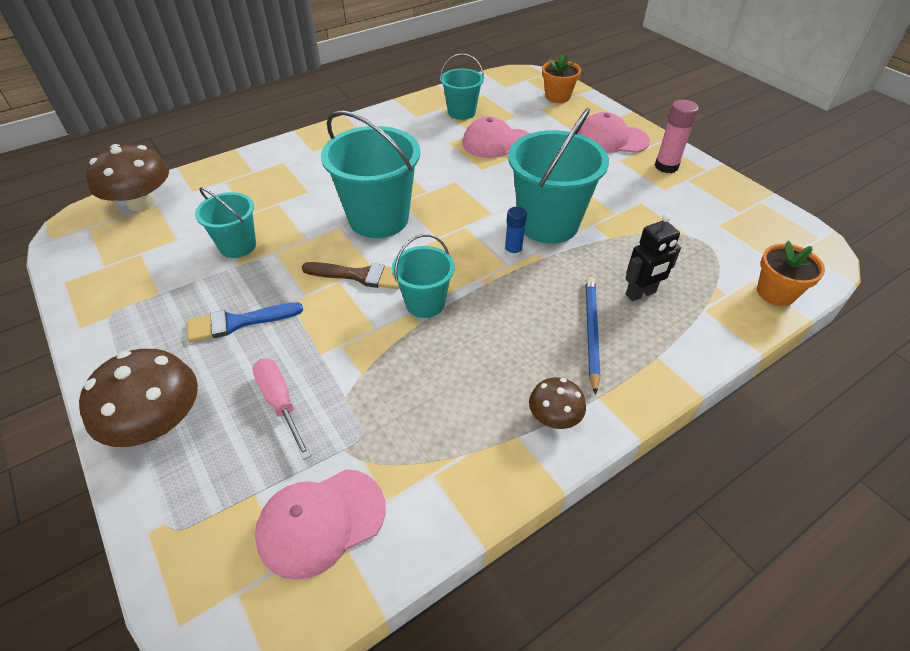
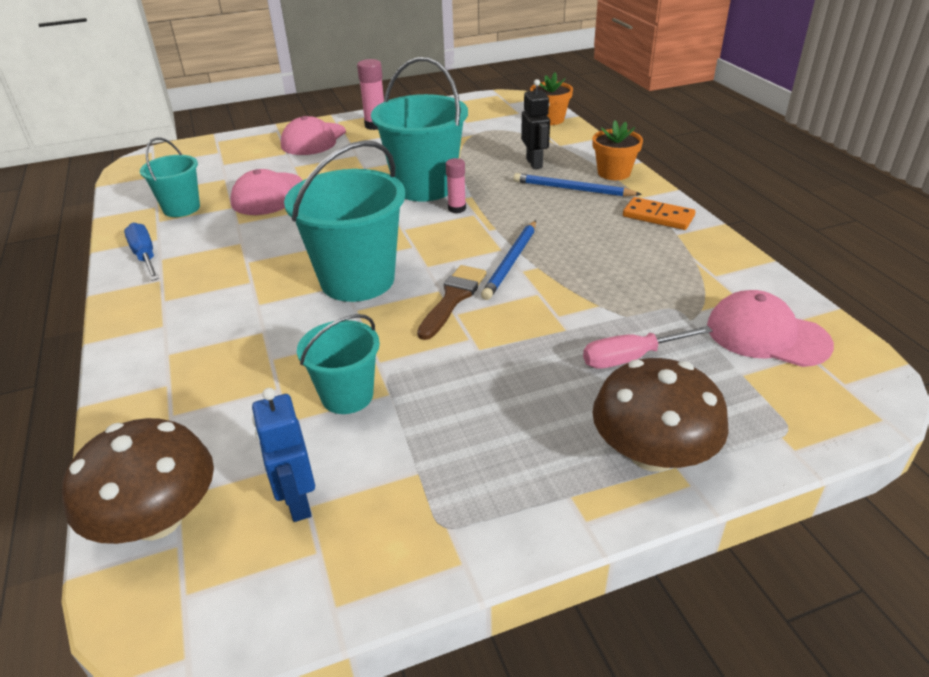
camera: 75 degrees left, 10 degrees down
(143, 248) = (297, 502): none -> blue robot
(238, 322) = (501, 391): blue brush -> none
(321, 522) = (767, 335): pink cap -> pink cap turned 135 degrees clockwise
(392, 119) = (145, 256): none -> blue screwdriver
(425, 303) = (511, 262): turquoise bucket -> blue pencil
(513, 252) = (457, 209): blue glue stick -> pink glue stick
(554, 416) = (658, 216): brown mushroom -> orange domino
(557, 96) = (209, 152): orange flower pot -> orange flower pot (614, 173)

